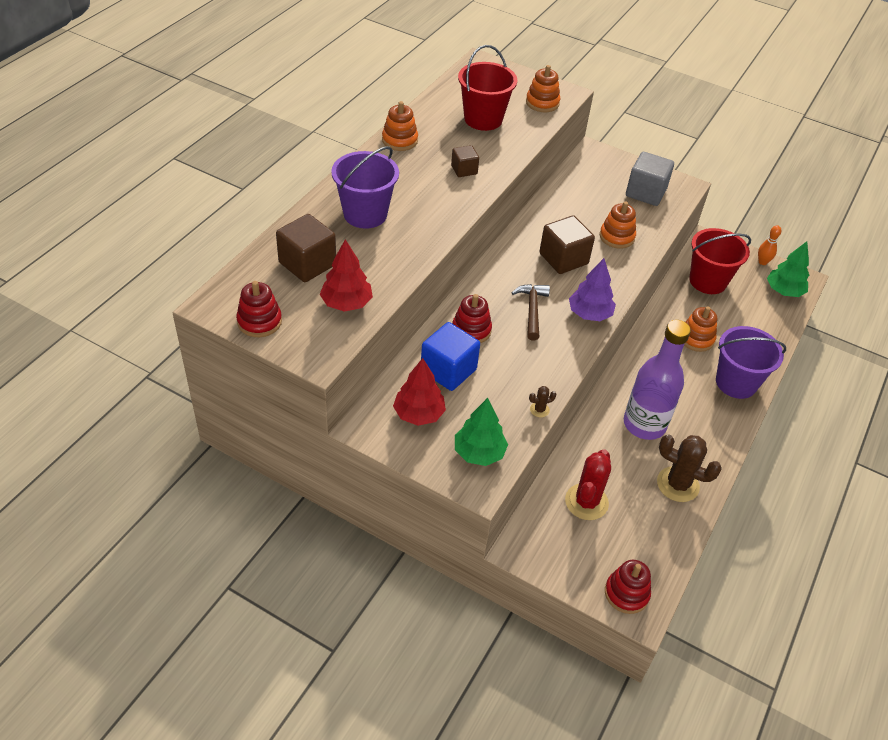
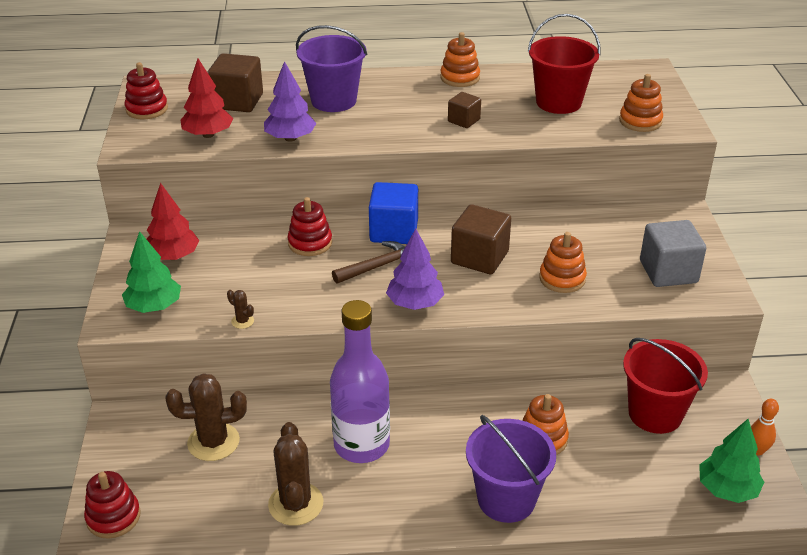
camera: 60 degrees right, 10 degrees down
(401, 262) = (290, 138): none -> purple tree
(448, 370) = (243, 251): blue cube -> blue cube (394, 231)
(586, 502) = (213, 442): red cactus -> brown cactus

